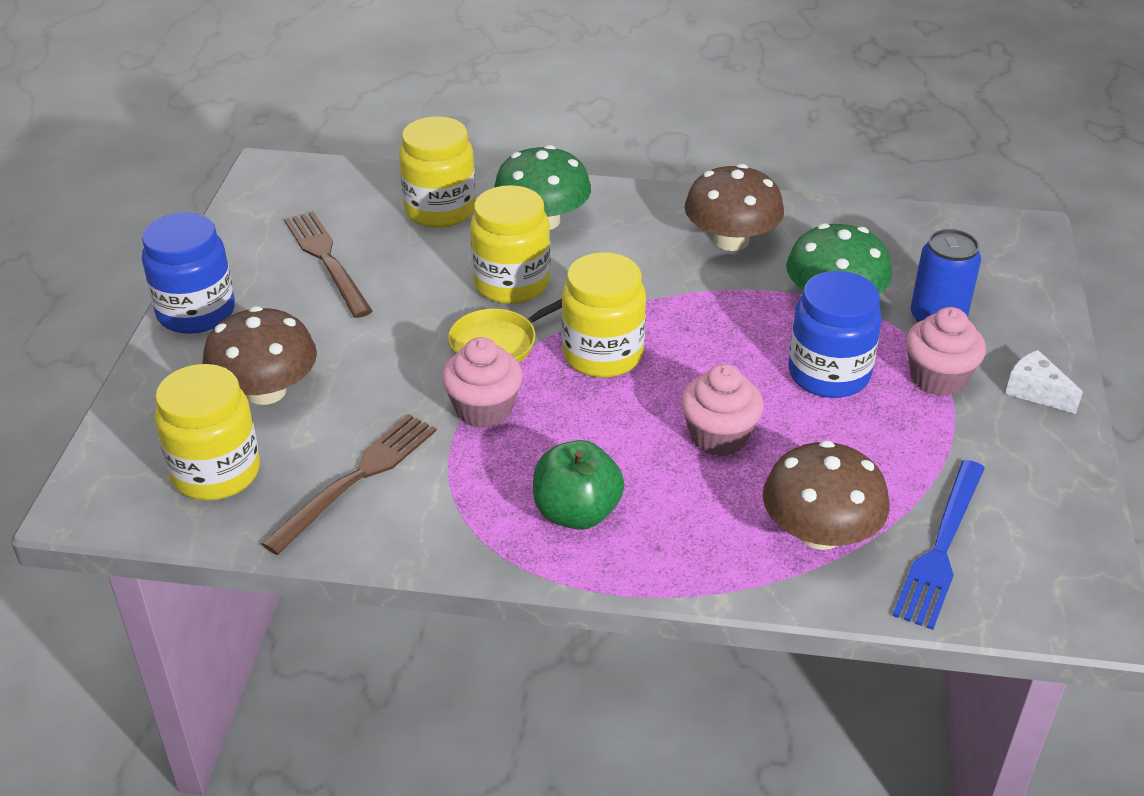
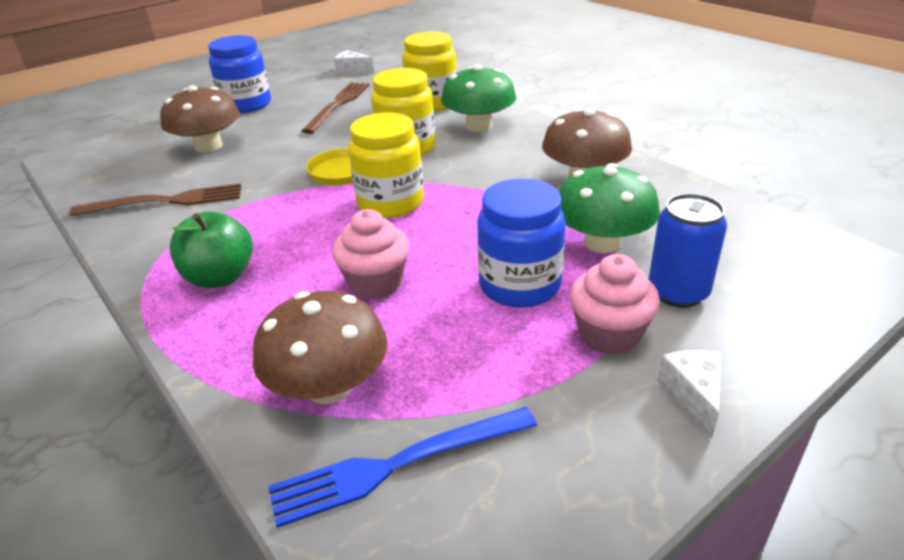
camera: 45 degrees right, 5 degrees down
(216, 472) = (125, 169): yellow jar -> none
(247, 199) = (352, 71): none -> white cheese
(484, 409) = (279, 199): pink cupcake -> none

